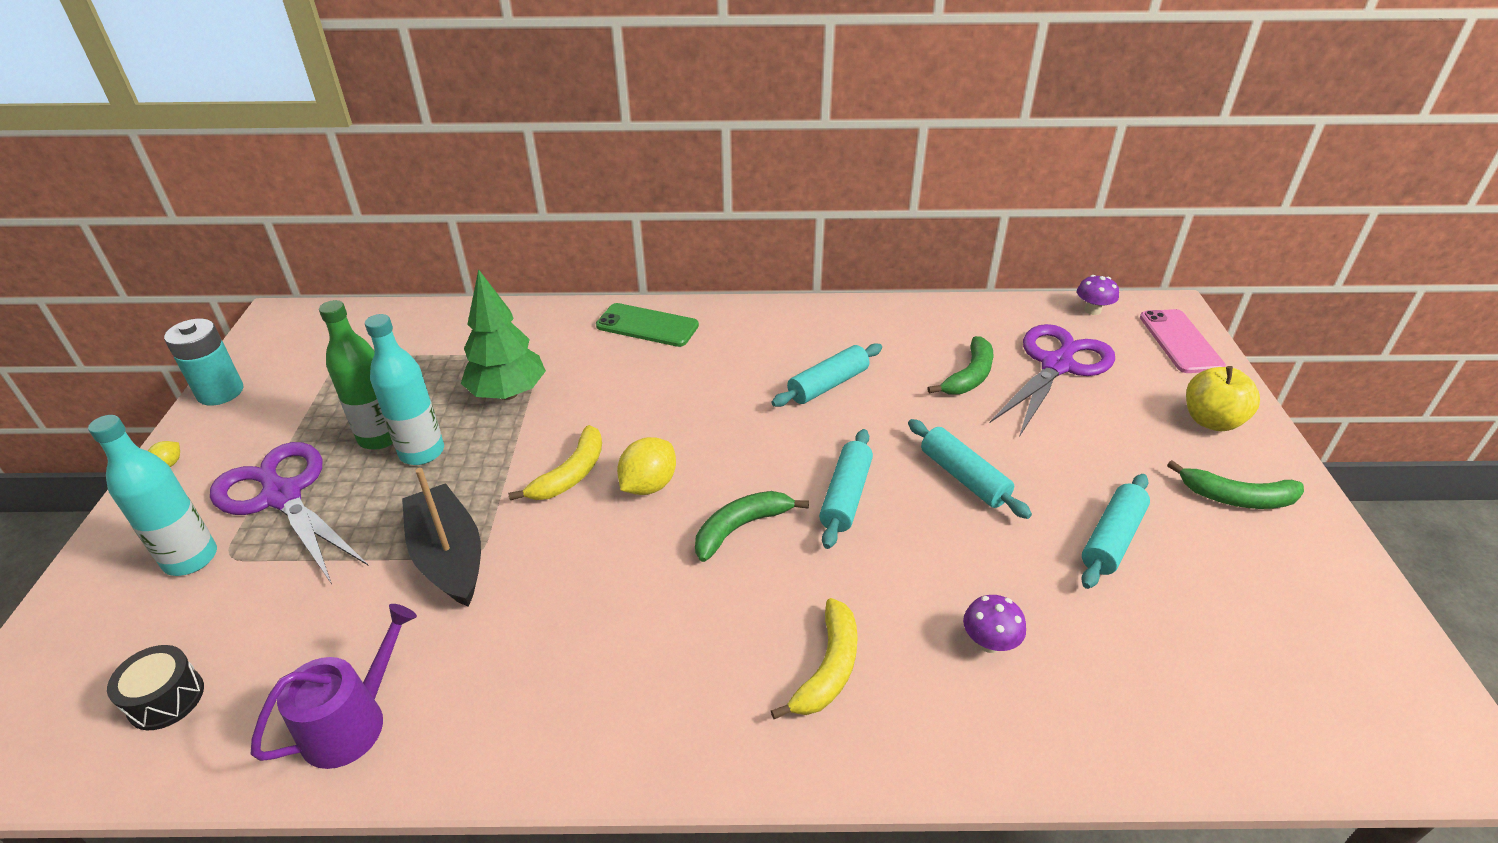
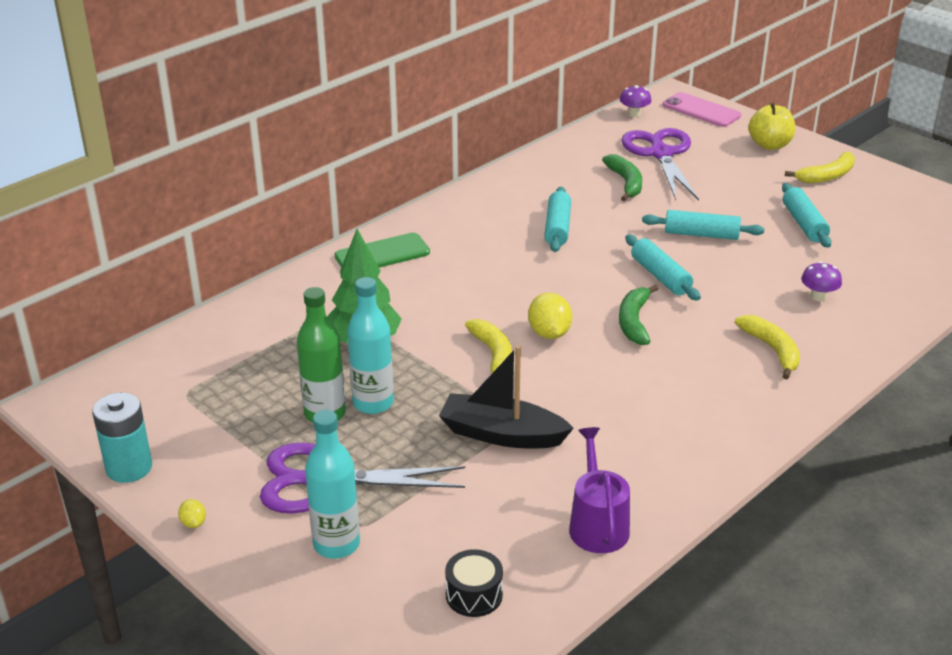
camera: 45 degrees left, 5 degrees down
(1237, 498) = (827, 176): green banana -> yellow banana

